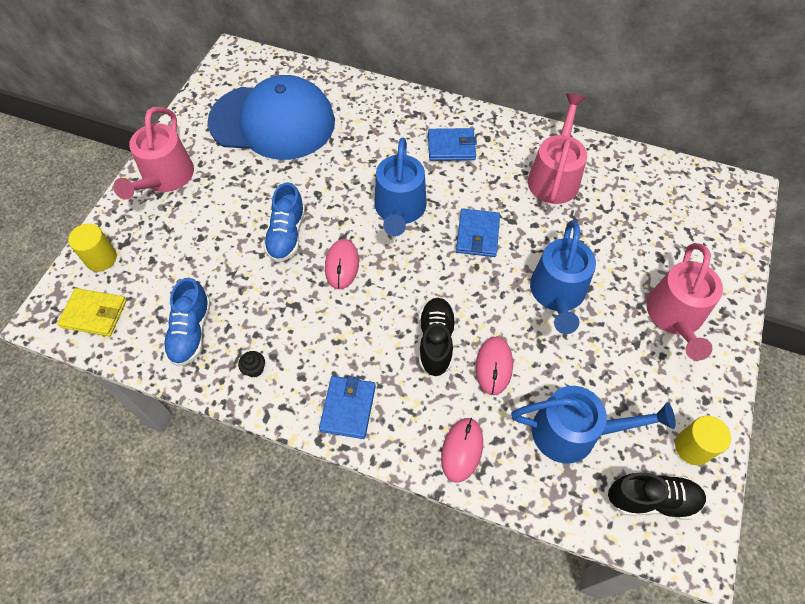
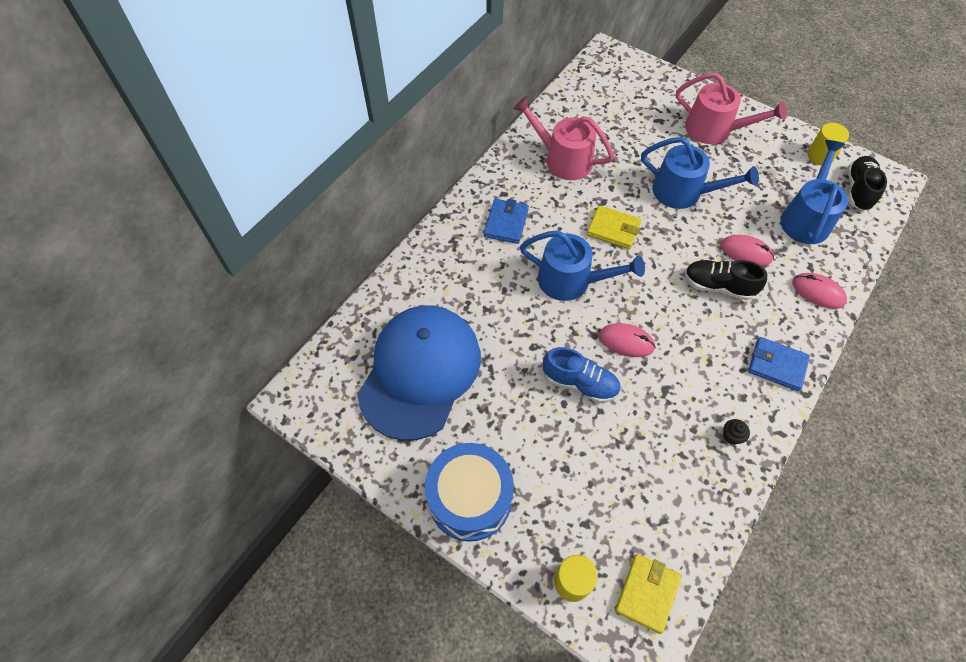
camera: 75 degrees left, 0 degrees up
(165, 178) = (470, 498): pink watering can -> blue drum
(191, 332) = (683, 490): blue shoe -> none
(477, 235) = (613, 229): blue wallet -> yellow wallet

